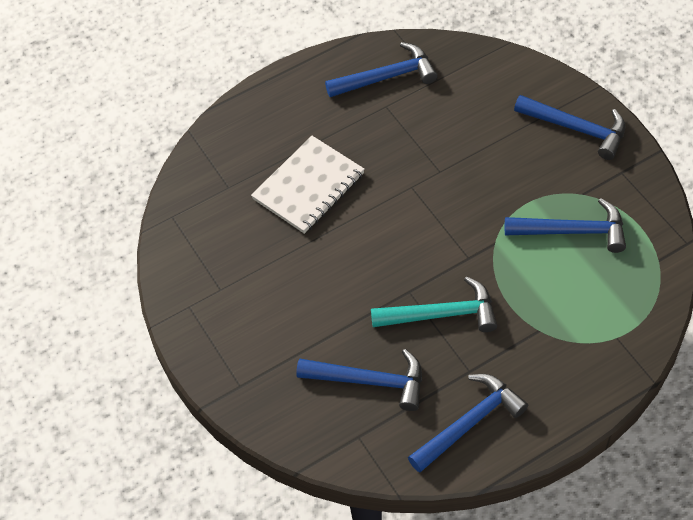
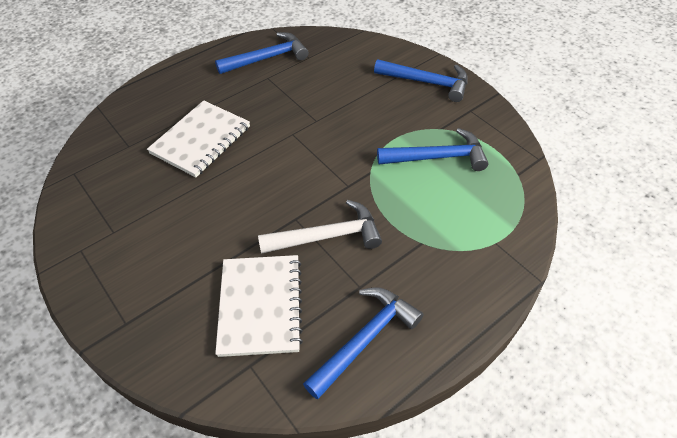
camera: 10 degrees left, 5 degrees down
(370, 381) = (260, 306): blue hammer -> white notebook
(442, 314) = (328, 236): turquoise hammer -> white hammer

